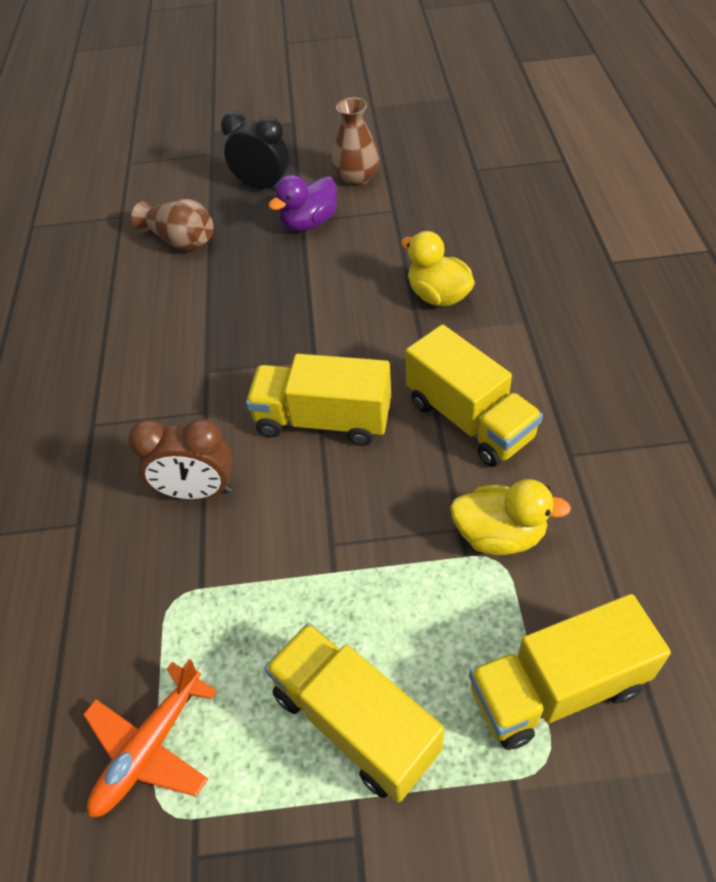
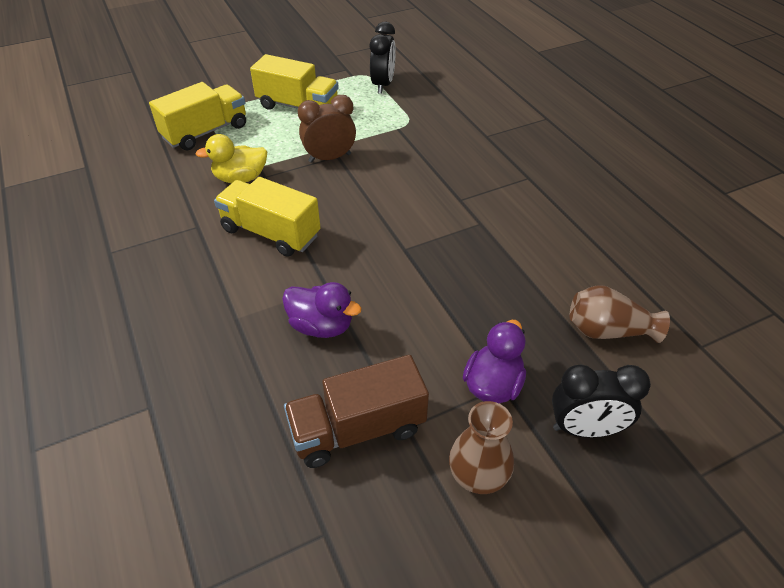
camera: 155 degrees right, 5 degrees down
(150, 748) = (383, 85): orange plane -> black clock
(197, 492) = (430, 161): brown clock -> brown clock (329, 158)
(323, 420) = (374, 211): yellow truck -> none
(433, 216) = (358, 429): none -> brown truck
(438, 296) = (321, 326): yellow duck -> purple duck

